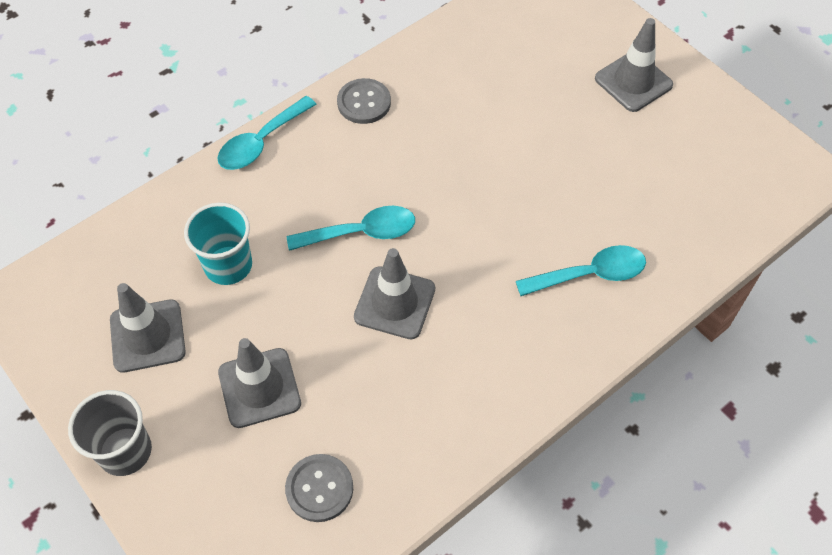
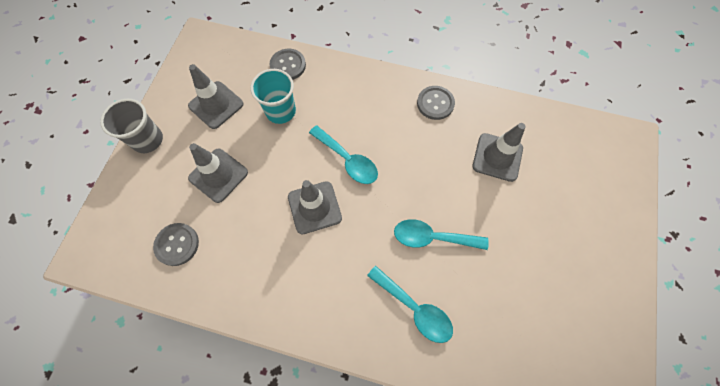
camera: 55 degrees right, 10 degrees up
(165, 219) = (288, 65): none -> grey button
(261, 142) = (368, 74): turquoise spoon -> turquoise spoon (433, 237)
(633, 82) = (588, 244): grey traffic cone -> grey traffic cone (497, 157)

